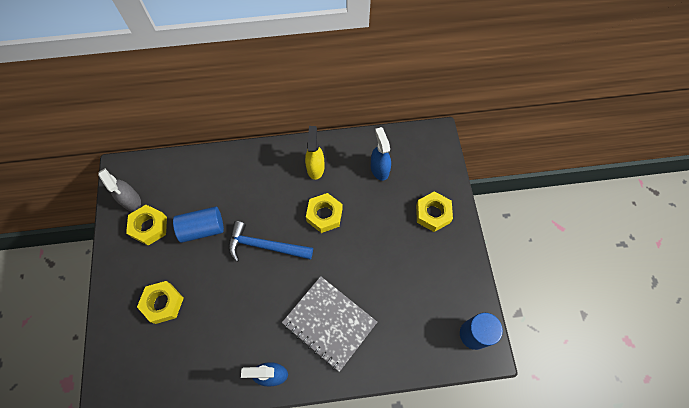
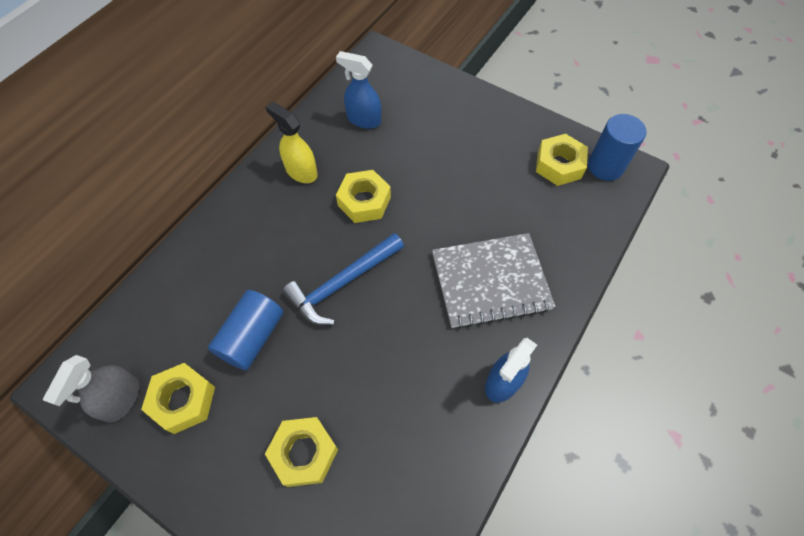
camera: 50 degrees left, 5 degrees down
(131, 200) = (121, 399): grey spray bottle -> grey spray bottle turned 105 degrees clockwise
(433, 214) = (455, 112): yellow nut -> yellow nut (559, 165)

